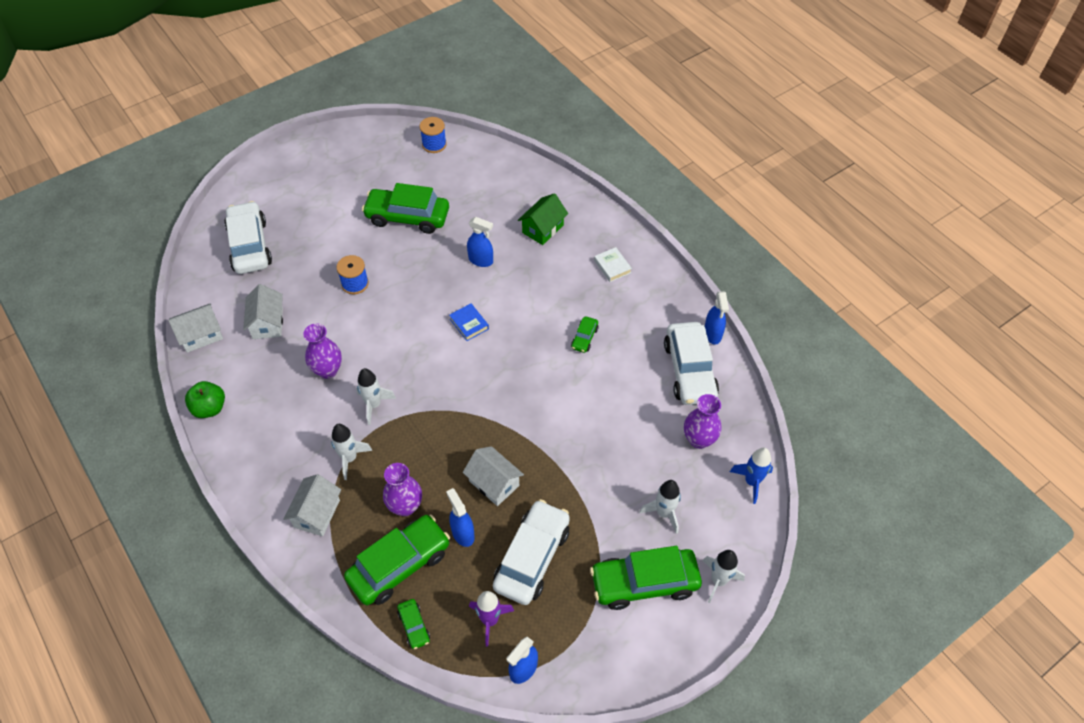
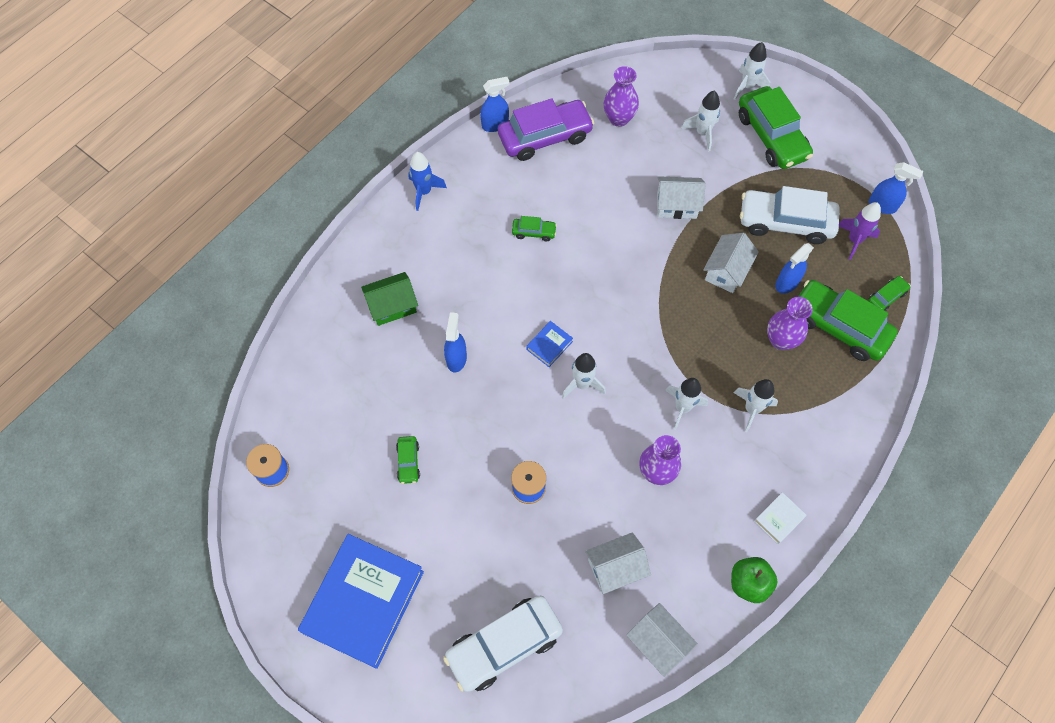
camera: 105 degrees left, 10 degrees up
(317, 513) = (821, 418): white house -> white house (676, 205)
(319, 178) = (364, 602): none -> blue book
(407, 217) = (408, 462): green car -> green car, size x0.45
(425, 338) = (582, 384): none -> white rocket
(543, 229) = (392, 306): green house -> green house turned 45 degrees counterclockwise
(612, 266) = (431, 226): white book -> white book (779, 519)
(689, 371) = (545, 137): white car -> purple car
(751, 482) = (647, 75): blue rocket -> blue rocket (424, 192)

